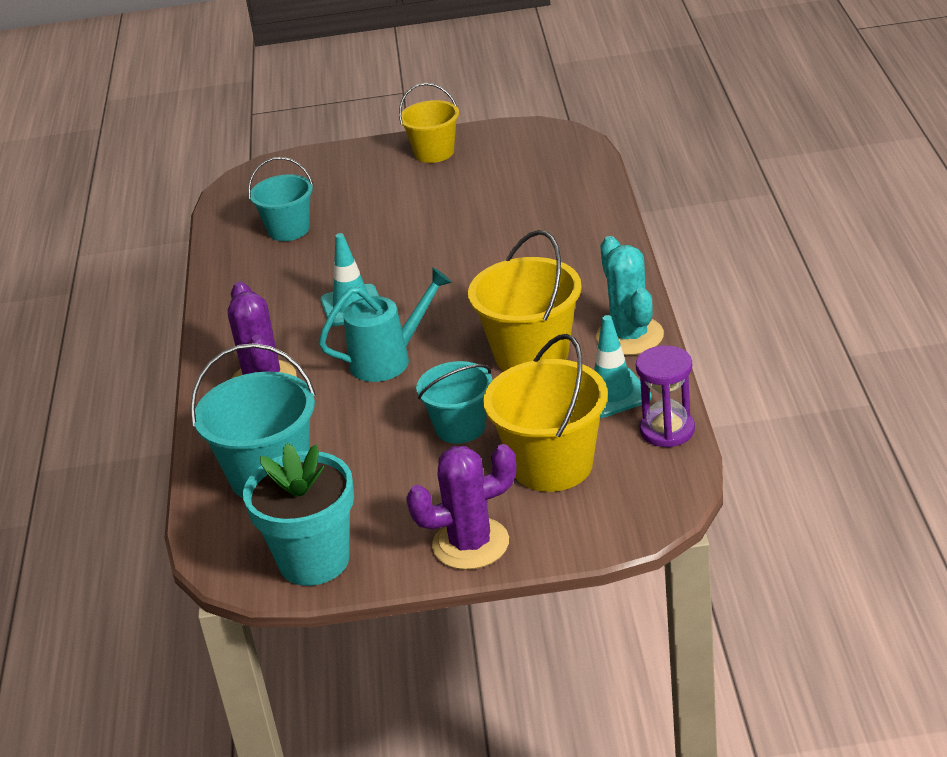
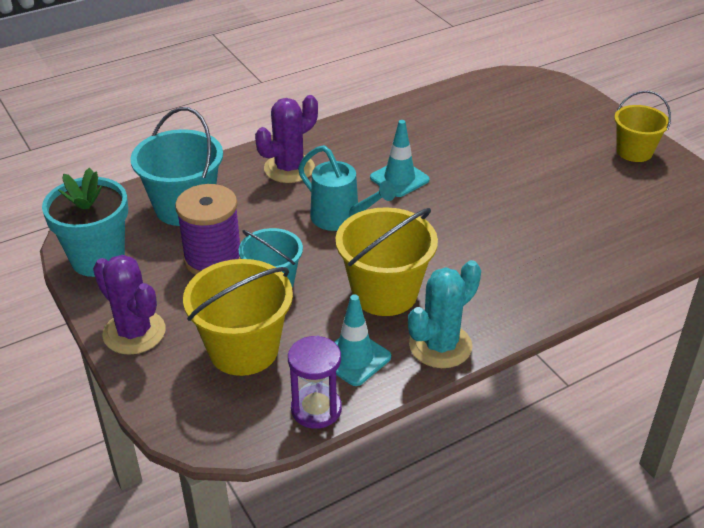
camera: 60 degrees right, 5 degrees up
(288, 230) = (477, 117): turquoise bucket -> none
(386, 466) = (213, 259): none -> purple spool

